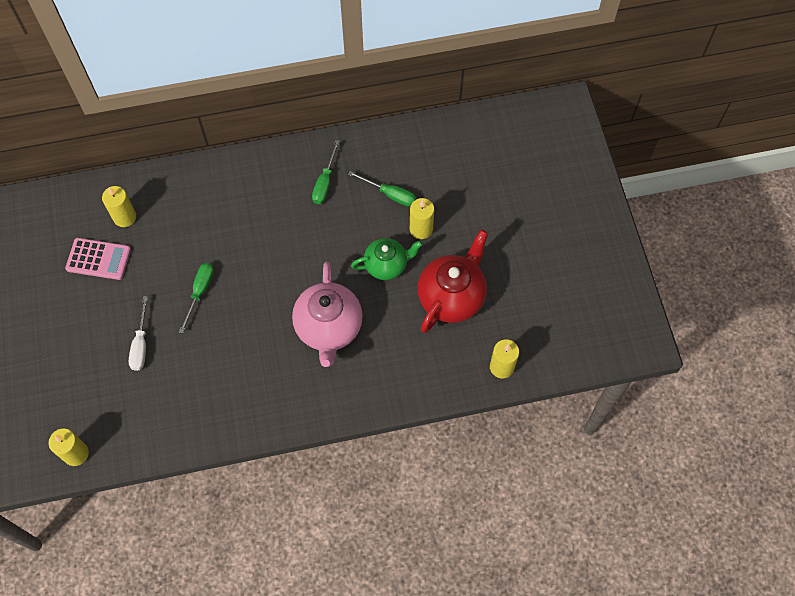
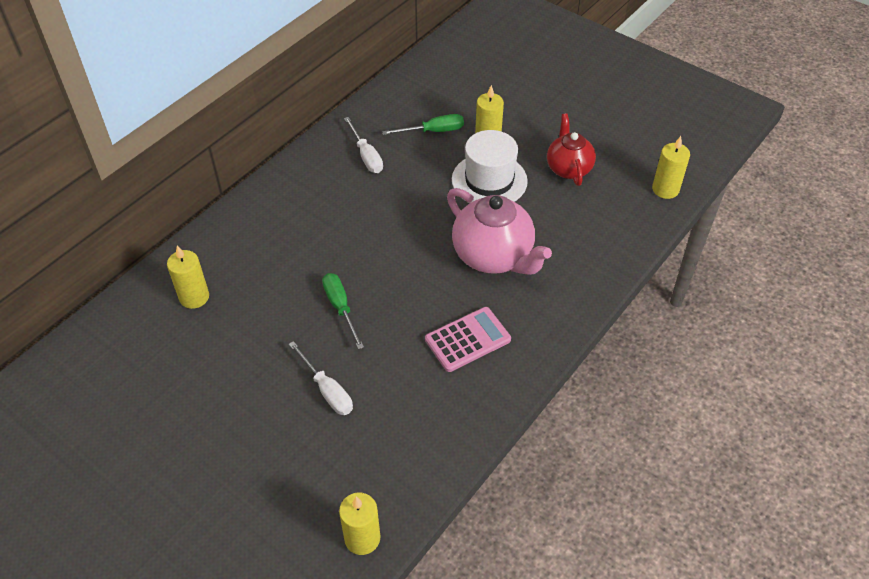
camera: 40 degrees left, 15 degrees down
(98, 259) = (202, 349): pink calculator -> pink calculator (468, 340)
(325, 182) = (366, 156): green screwdriver -> white screwdriver
(386, 265) = (489, 180): green teapot -> white hat
(452, 297) = (568, 168): red teapot -> red teapot, size x0.64

